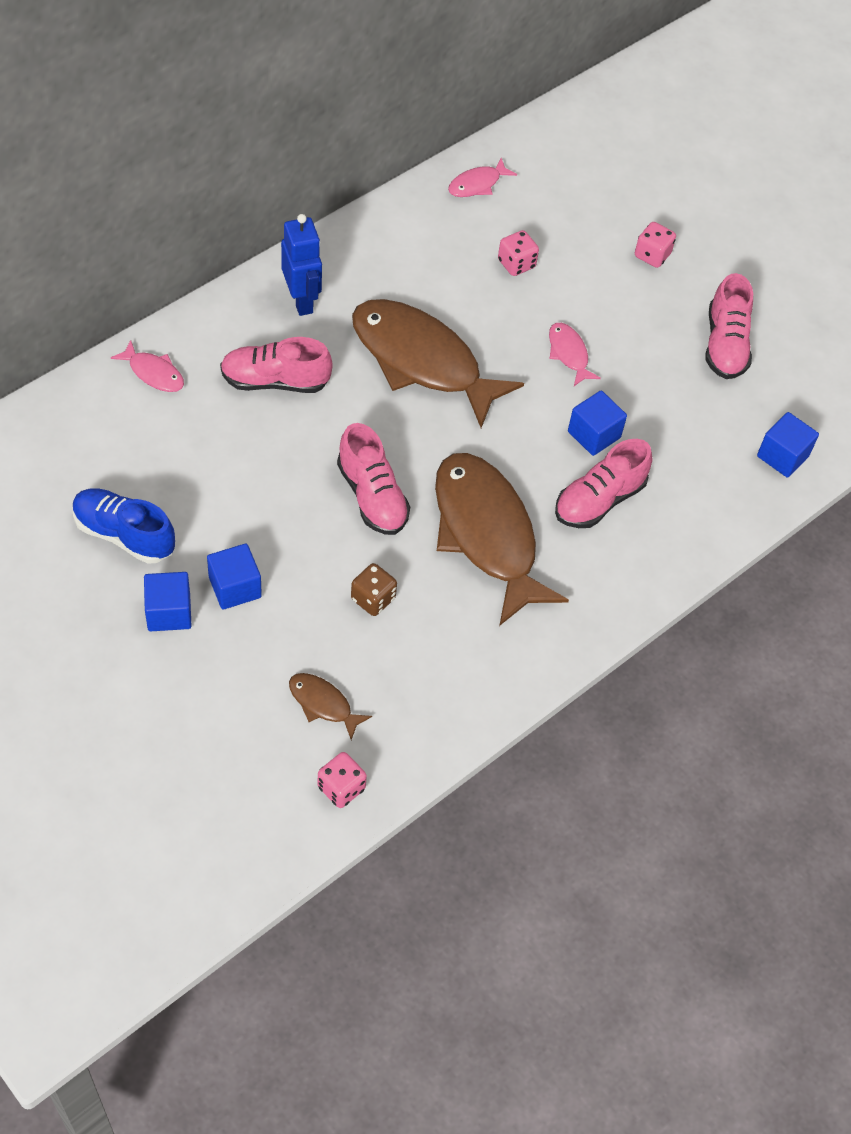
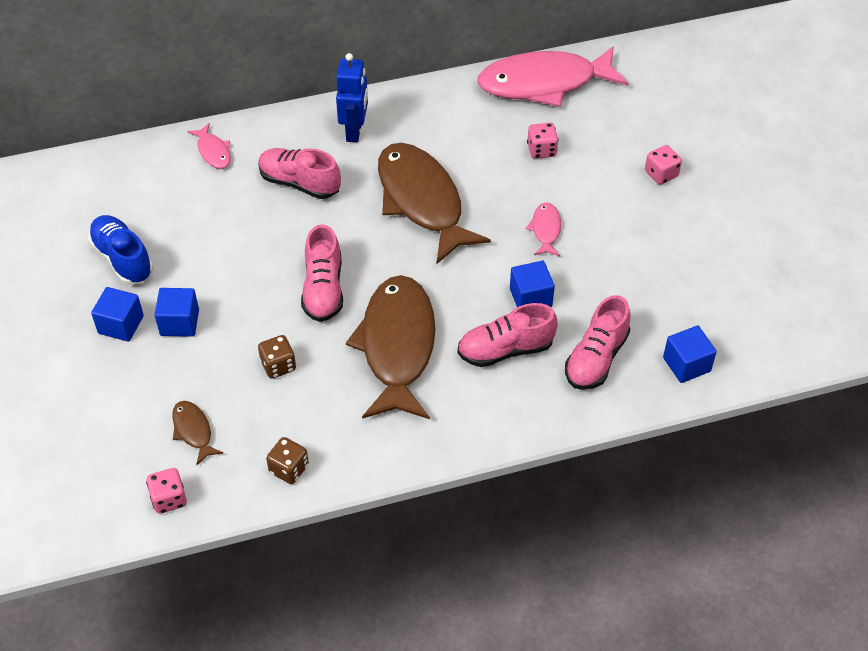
camera: 30 degrees right, 5 degrees down
(449, 708) = (289, 469): none -> brown dice
(477, 184) = (544, 83): pink fish -> pink fish, size x2.35
(725, 345) = (685, 261): pink shoe -> pink shoe (596, 358)

